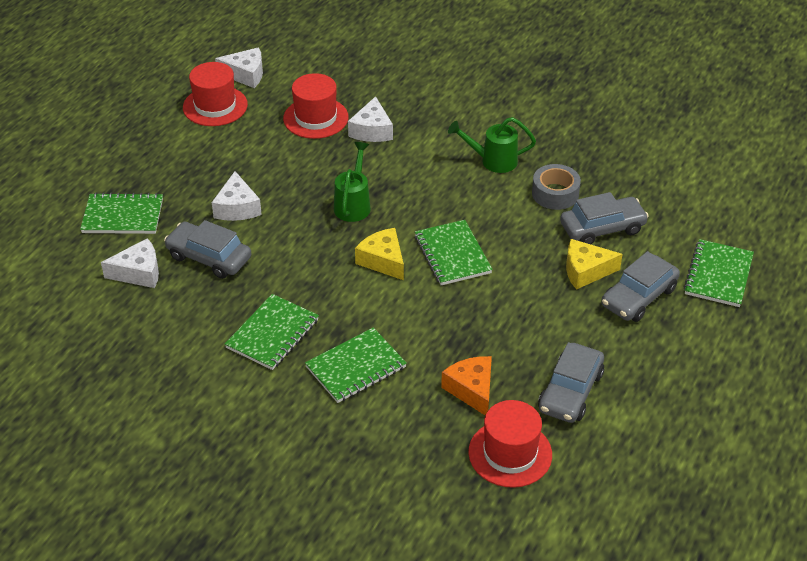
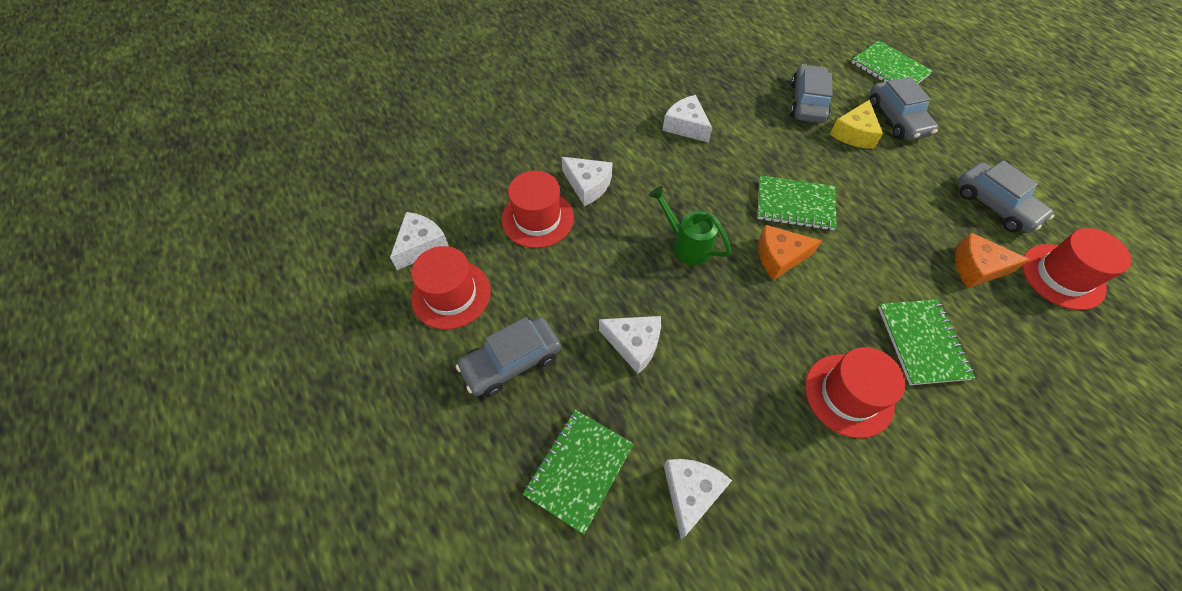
camera: 60 degrees left, 15 degrees up
(209, 257) = (701, 405): grey car -> grey car (511, 361)
(272, 334) = (848, 395): green notebook -> red hat
(383, 260) = (779, 257): yellow cheese -> orange cheese
(493, 161) = (686, 126): green watering can -> white cheese
(555, 193) = (750, 109): grey tape -> none

